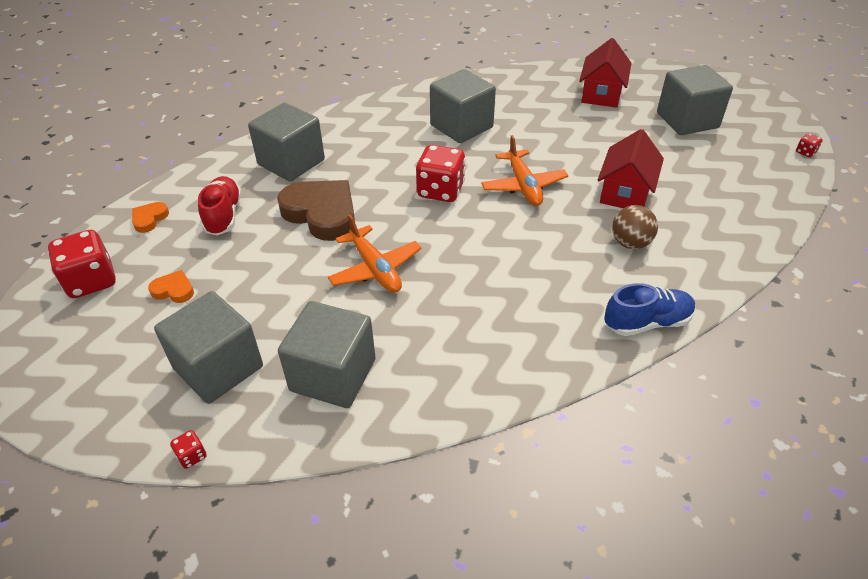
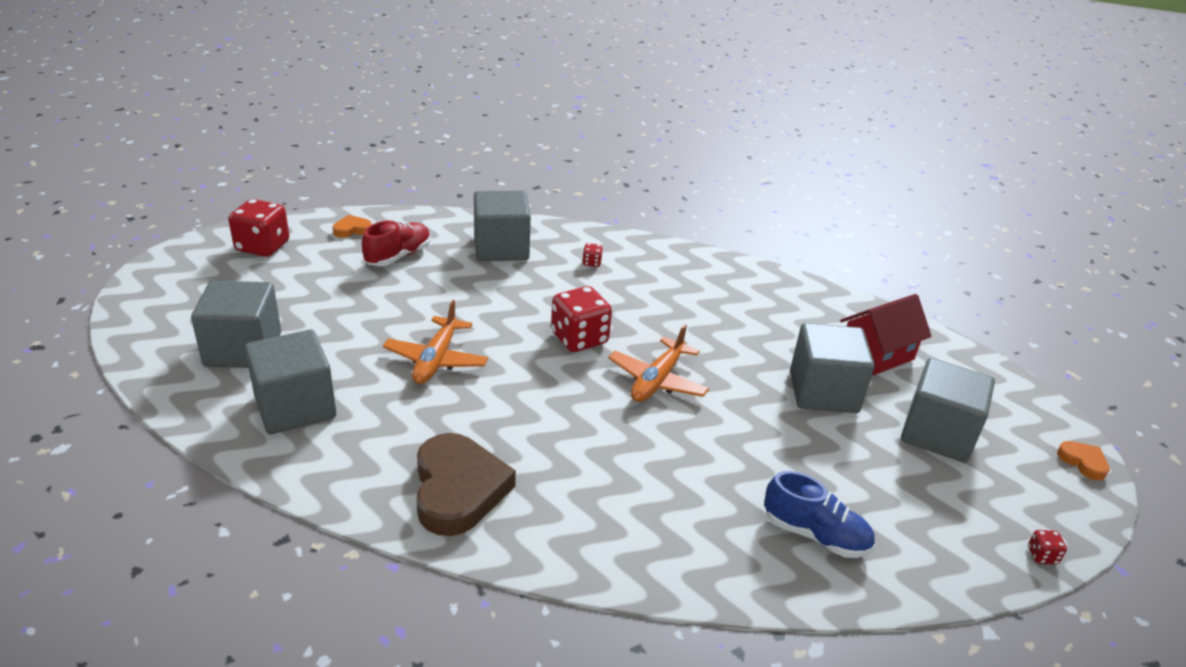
camera: 40 degrees right, 10 degrees down
(174, 290) = (295, 284): orange heart -> orange heart (1083, 462)
(192, 456) = (150, 389): red dice -> red dice (591, 263)
(321, 213) = (463, 297): brown heart -> brown heart (458, 489)
(461, 126) = (683, 301): grey cube -> grey cube (823, 392)
(625, 192) = (747, 449): red house -> none
(630, 243) = (675, 491): brown ball -> none
(647, 322) = (577, 560): blue shoe -> blue shoe (815, 535)

